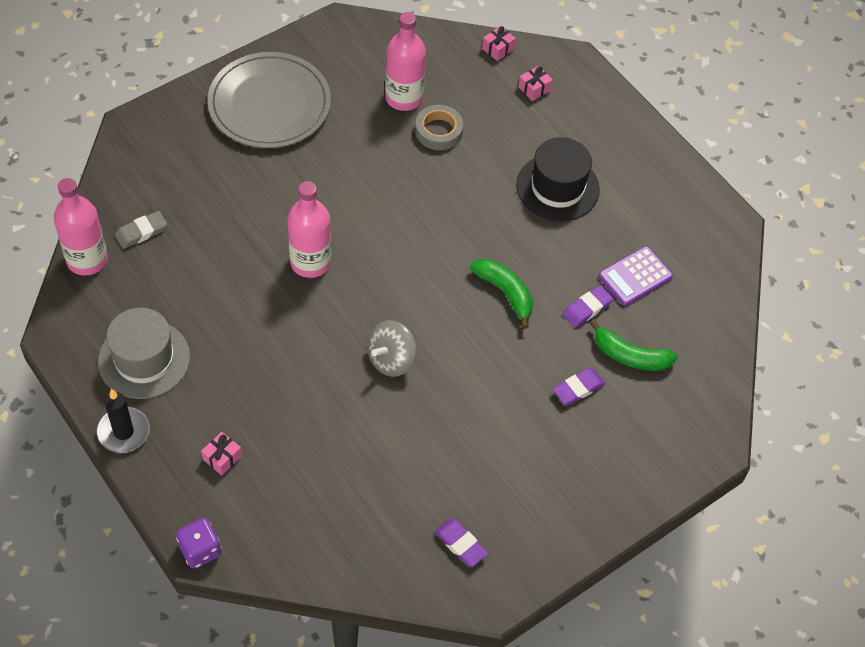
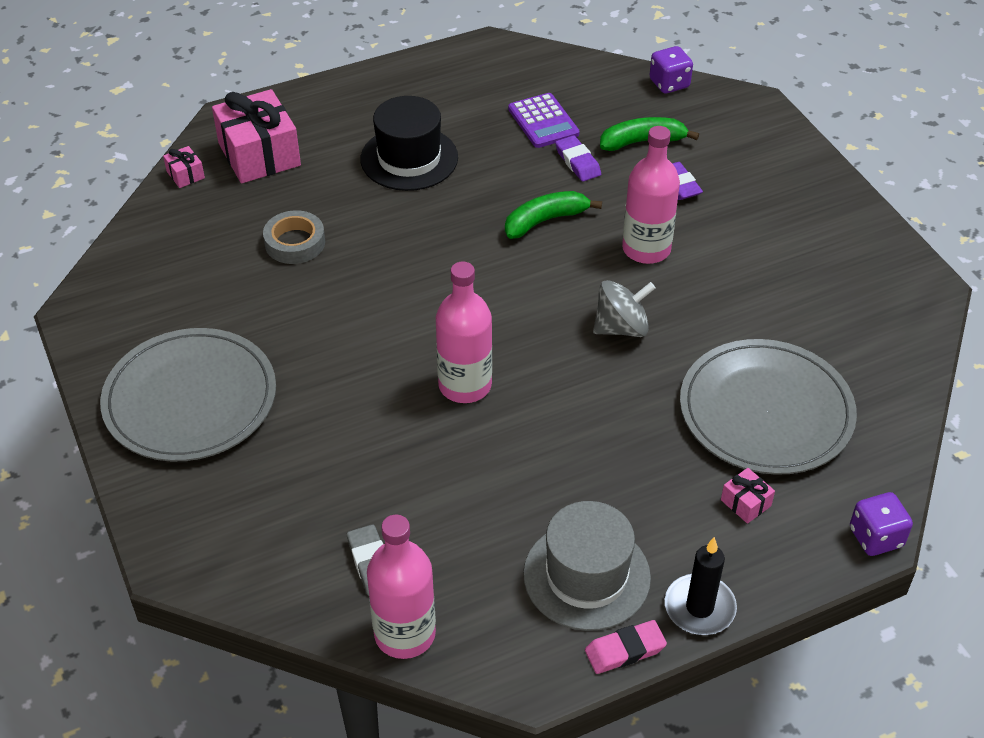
camera: 75 degrees left, 10 degrees down
(84, 388) = (625, 650): none -> pink eraser
(318, 468) = (766, 411): none -> grey plate
(391, 359) = (621, 328): grey spinning top -> grey spinning top turned 75 degrees counterclockwise
(404, 98) = (230, 266): pink bottle -> pink bottle (646, 249)
(460, 544) = (865, 302): purple eraser -> none
(534, 89) = (259, 154): pink gift -> pink gift, size x2.30
(630, 356) = (642, 141): green banana -> green banana turned 135 degrees counterclockwise
(722, 371) = (669, 84): none -> purple dice

